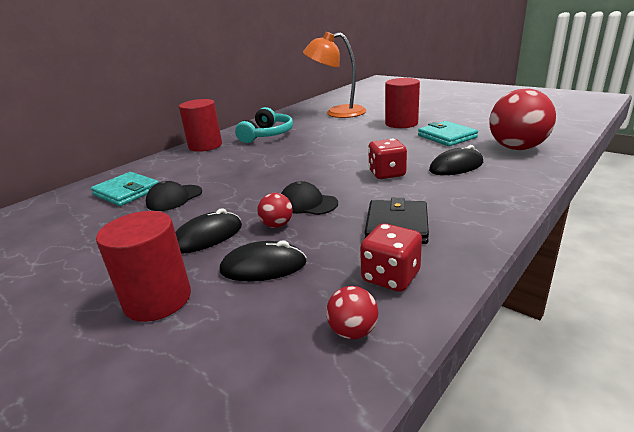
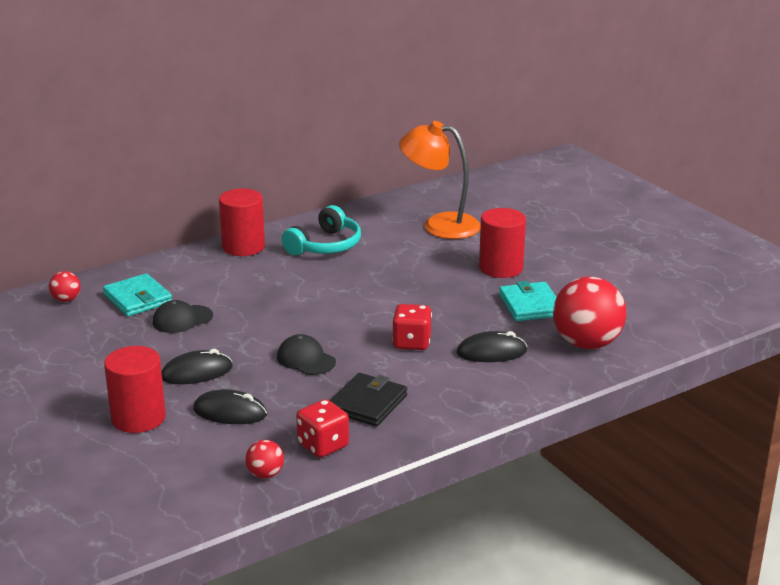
camera: 15 degrees right, 0 degrees up
(277, 225) = (263, 376): red ball -> red ball (66, 300)

